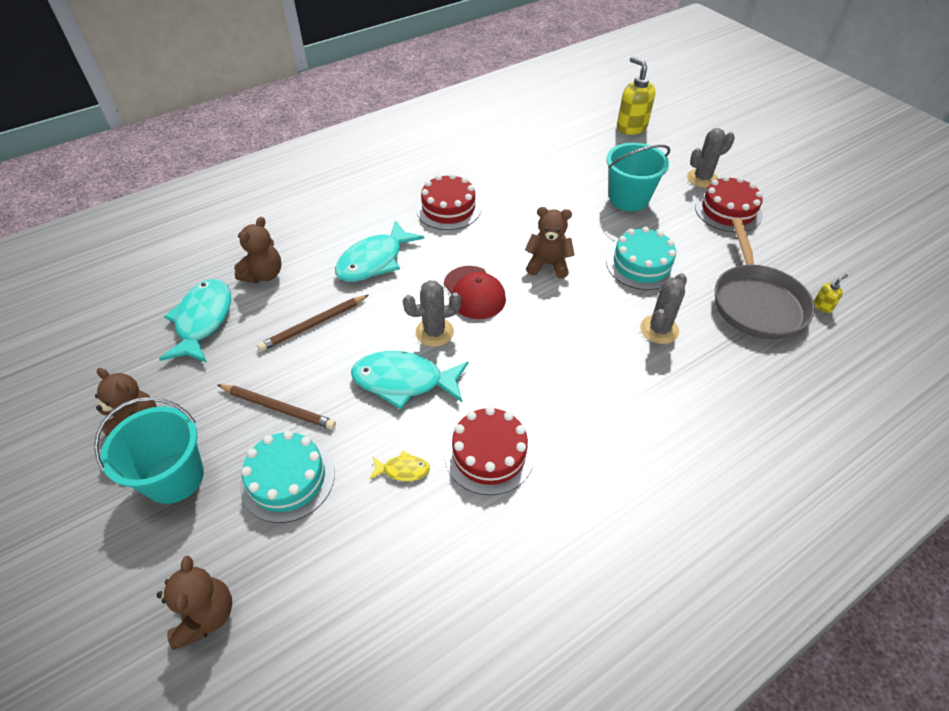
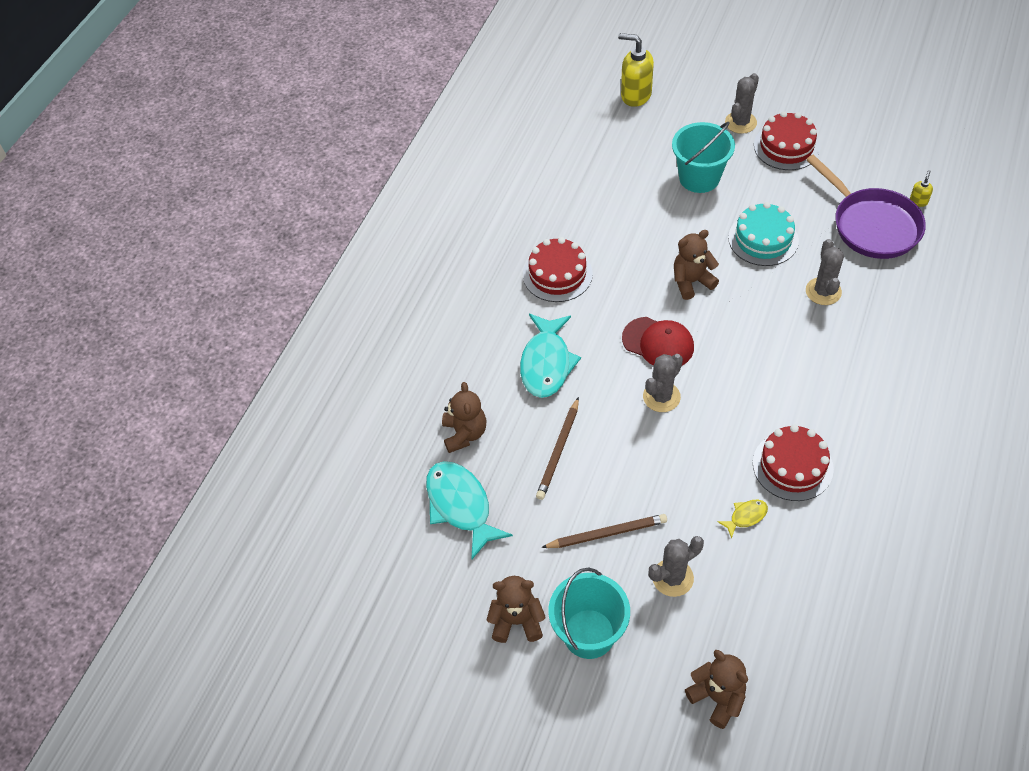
camera: 30 degrees left, 5 degrees up
(288, 479) = (672, 578): turquoise cake -> grey cactus
(404, 381) = (679, 451): turquoise fish -> none
(756, 302) = (872, 225): grey pan -> purple pan

